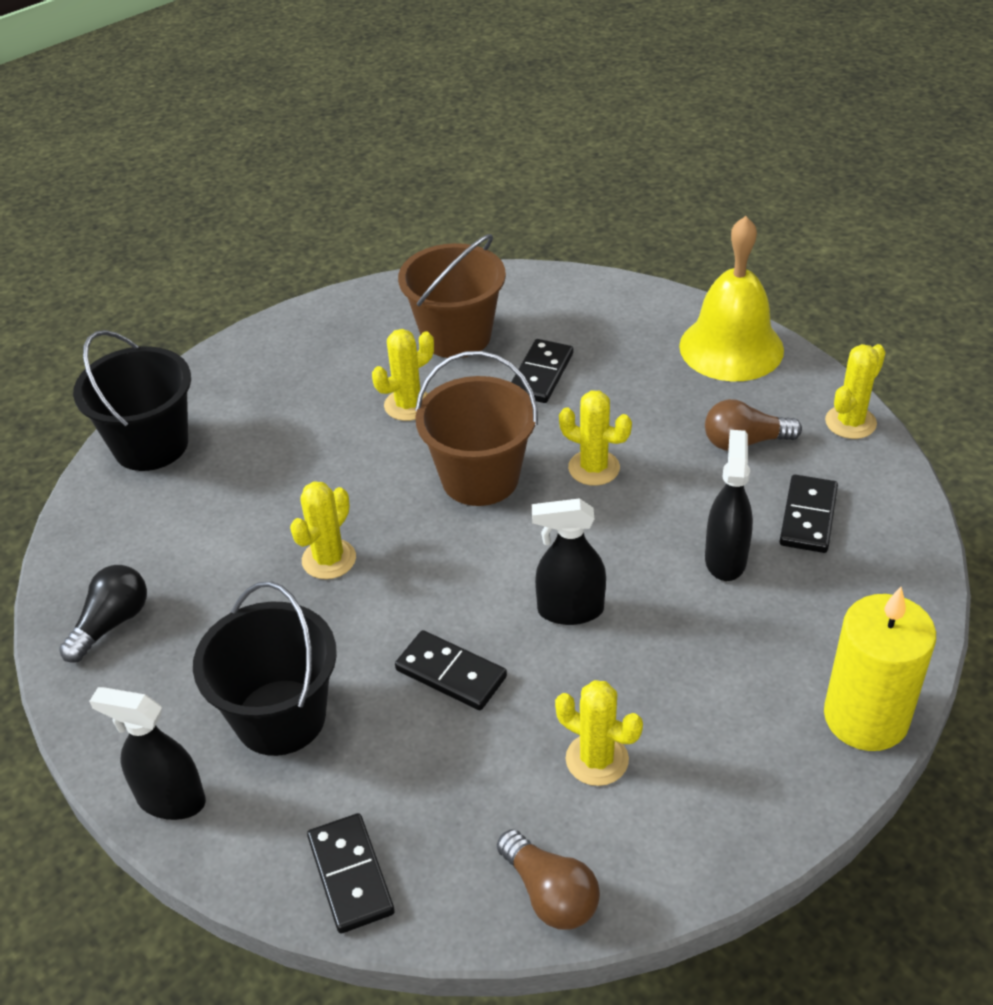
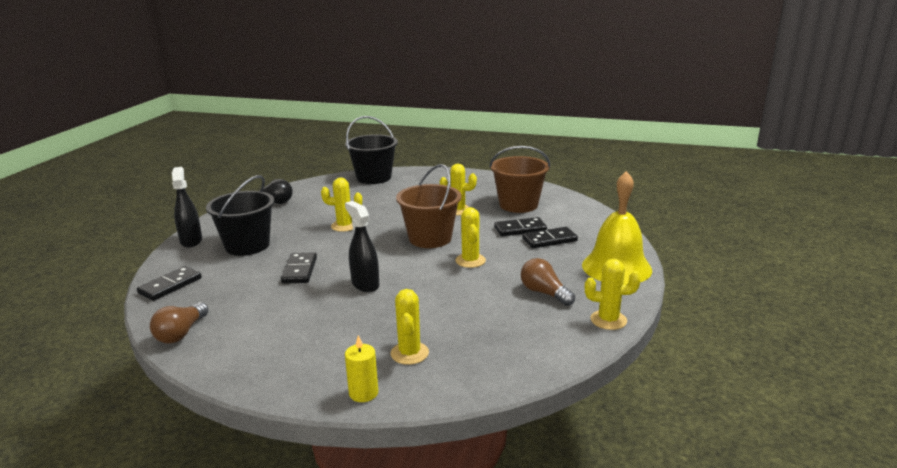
camera: 55 degrees right, 20 degrees down
(597, 759) = (272, 320): yellow cactus -> yellow cactus (409, 353)
(725, 559) = (445, 314): black spray bottle -> none
(808, 517) = (508, 329): black domino -> black domino (549, 240)
(866, 717) = (363, 393): yellow candle -> yellow candle, size x0.52

